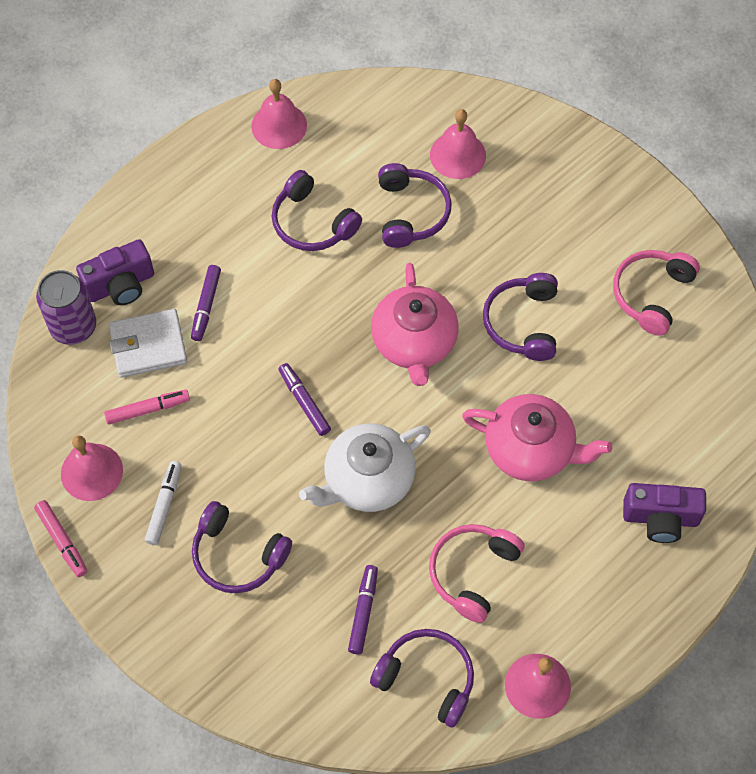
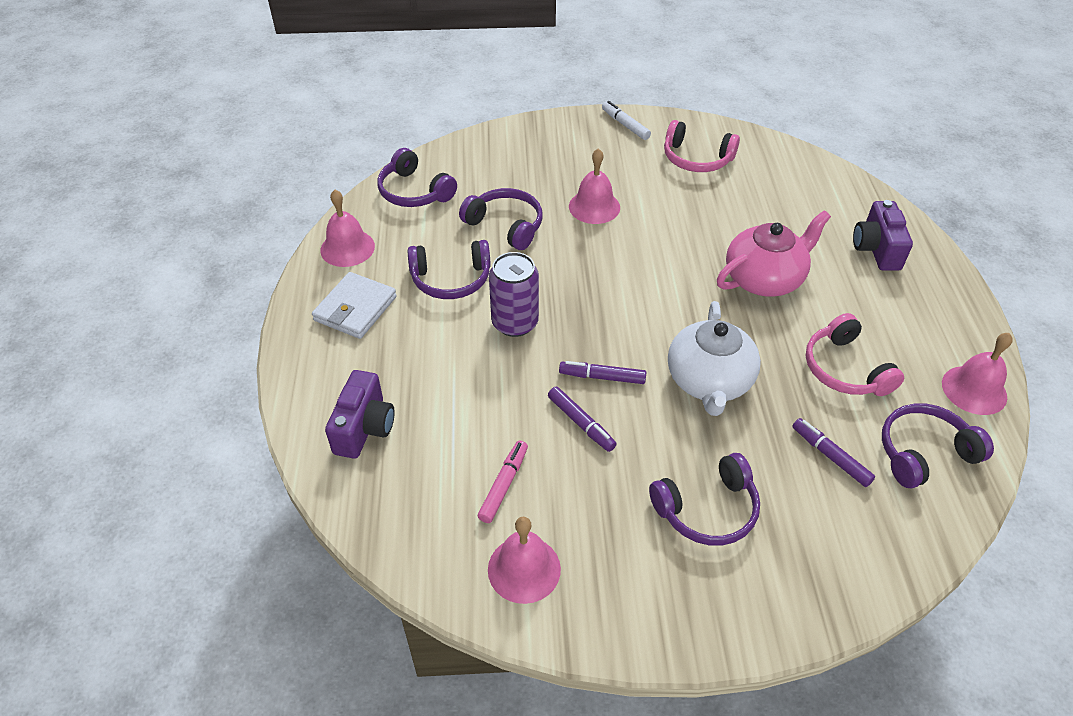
camera: 50 degrees left, 15 degrees down
(62, 541) = (574, 643): pink marker -> none
(73, 327) = (364, 488): purple can -> purple can (515, 323)
(148, 345) = (443, 445): white wallet -> white wallet (355, 308)
(164, 505) = (611, 533): white marker -> white marker (625, 125)
(206, 306) = (449, 384): purple marker -> purple marker (581, 423)
(414, 342) = (614, 286): pink teapot -> none
(457, 155) = (488, 179): pink bell -> pink bell (594, 206)
(522, 323) = (656, 225): purple headphones -> purple headphones (414, 192)
(651, 294) = (696, 159): pink headphones -> pink headphones turned 45 degrees counterclockwise
(660, 518) = (876, 249): purple camera -> purple camera turned 135 degrees clockwise

